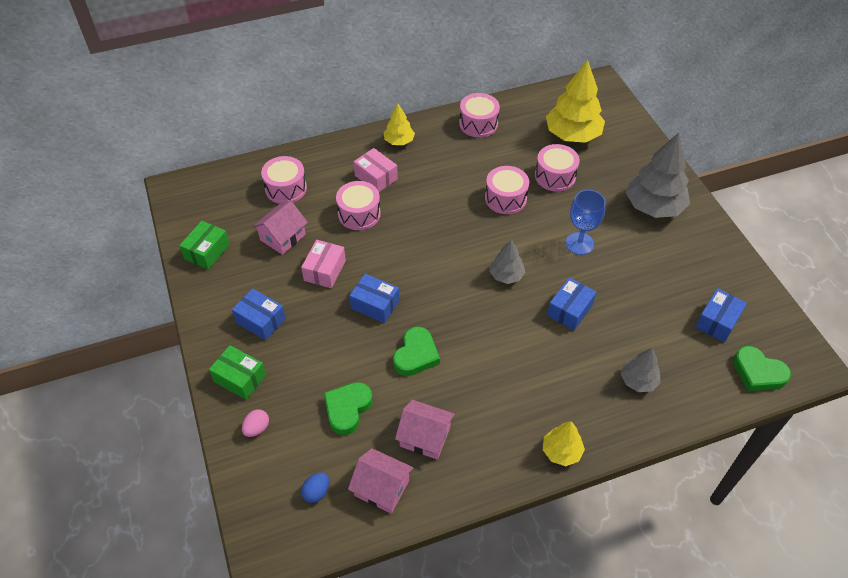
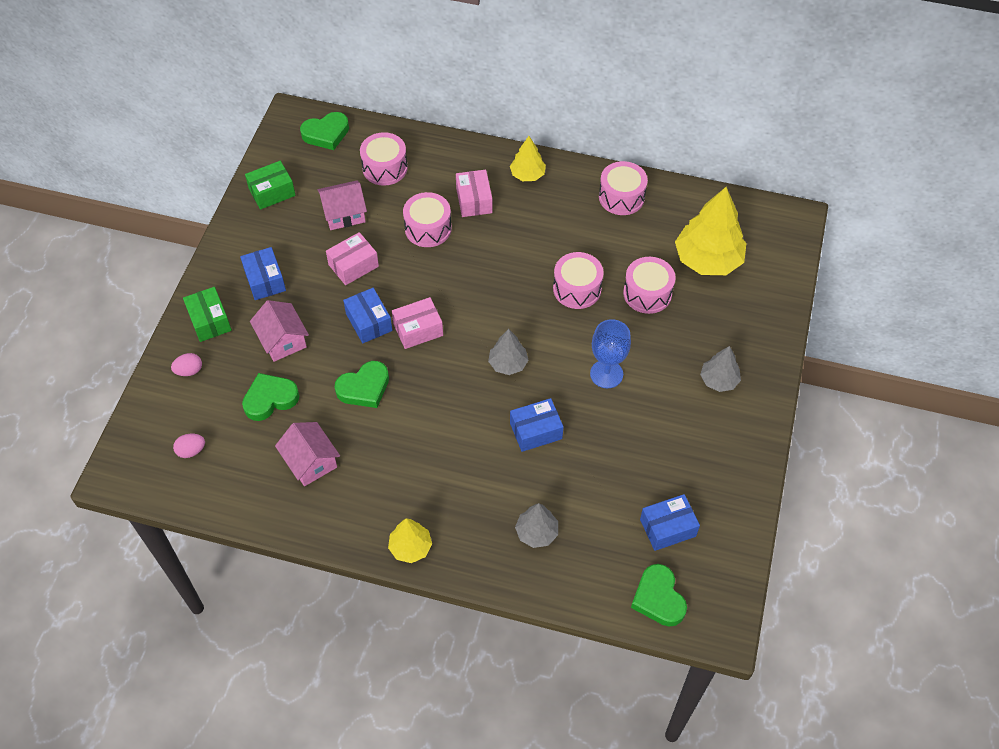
camera: 35 degrees right, 5 degrees up
(215, 187) = (326, 134): none -> green heart
(316, 492) = (191, 451): blue egg -> pink egg
(382, 488) = (242, 480): pink house -> pink house (282, 340)
(418, 289) = (418, 330): none -> pink box
(653, 206) = (719, 380): grey tree -> grey tree, size x0.53

